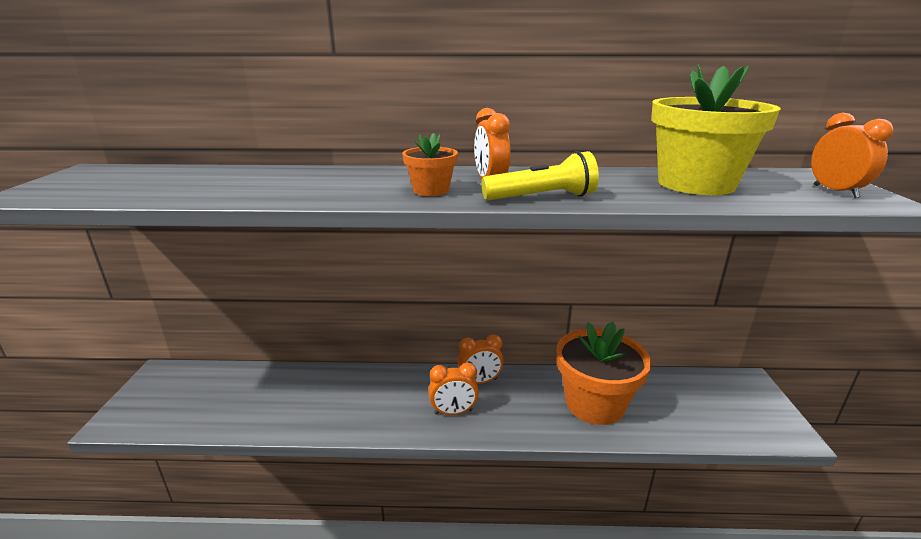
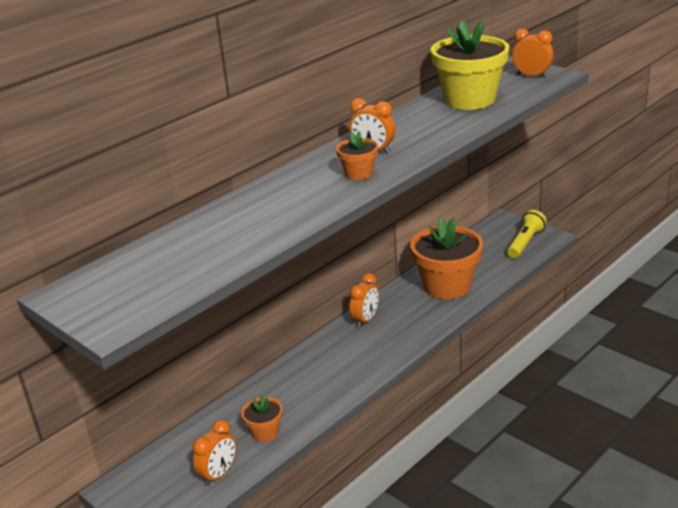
camera: 45 degrees left, 5 degrees up
(270, 411) = (265, 432): none -> orange flower pot
(453, 412) = (380, 345): orange clock -> orange clock (219, 474)
(542, 198) = (424, 147): yellow flashlight -> yellow flashlight (525, 243)

